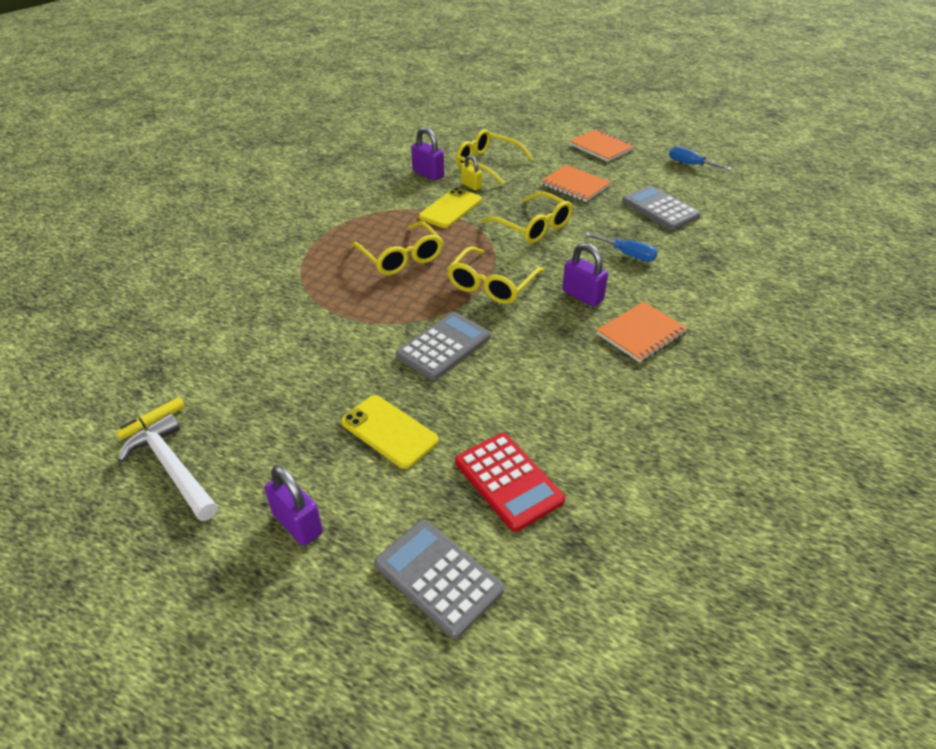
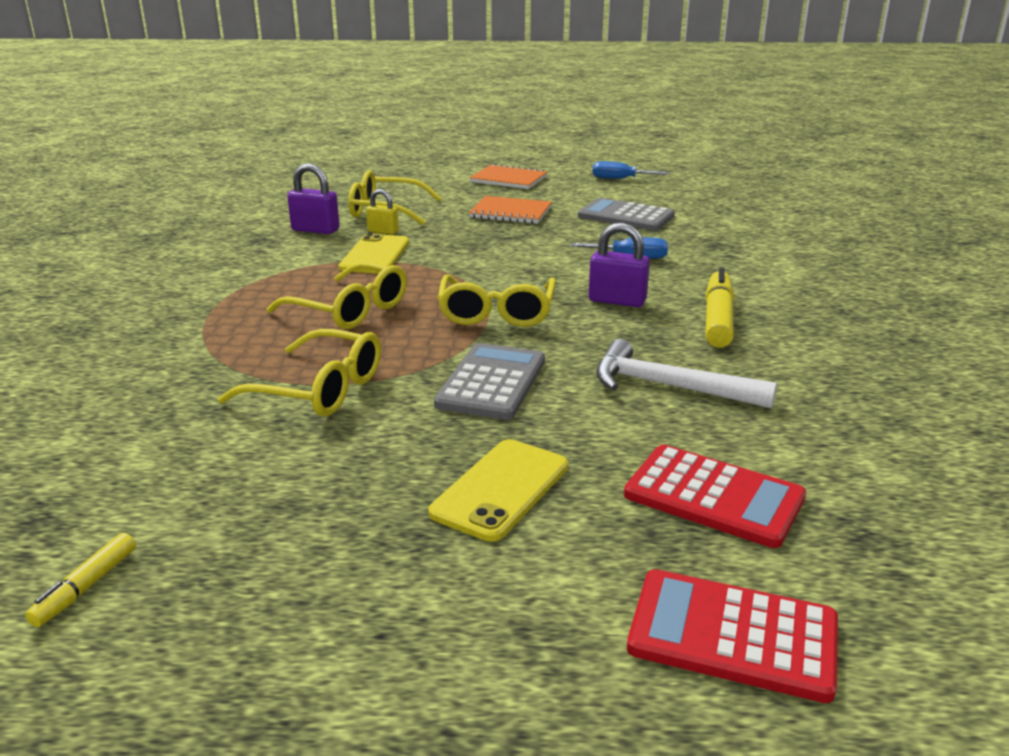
camera: 25 degrees left, 15 degrees down
(173, 468) = (173, 638): white hammer -> white hammer (669, 386)
(298, 524) = (460, 642): purple padlock -> none
(389, 431) = (501, 489): yellow phone -> yellow phone turned 75 degrees counterclockwise
(438, 577) = (732, 635): grey calculator -> red calculator
(533, 227) = (496, 253): yellow glasses -> yellow glasses (319, 389)
(641, 333) = (718, 319): orange notebook -> yellow marker

